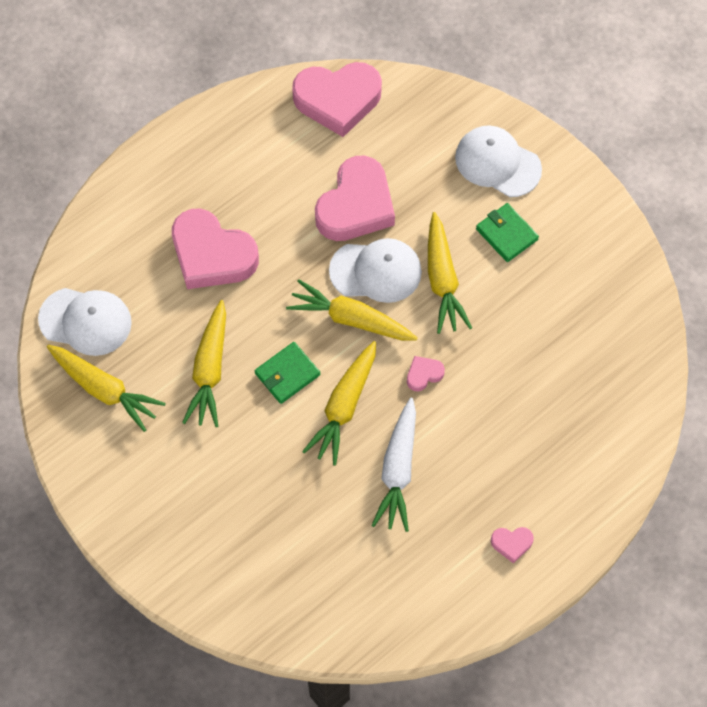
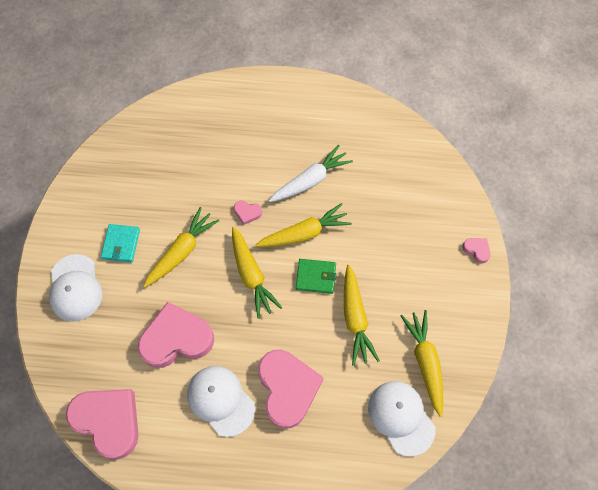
camera: 135 degrees left, 0 degrees up
(210, 370) = (355, 318): yellow carrot -> yellow carrot turned 120 degrees clockwise
(376, 271) = (209, 289): white cap -> white cap (221, 400)
(506, 234) = (121, 244): green wallet -> turquoise wallet
(511, 543) = (294, 106): pink heart -> pink heart (476, 250)

